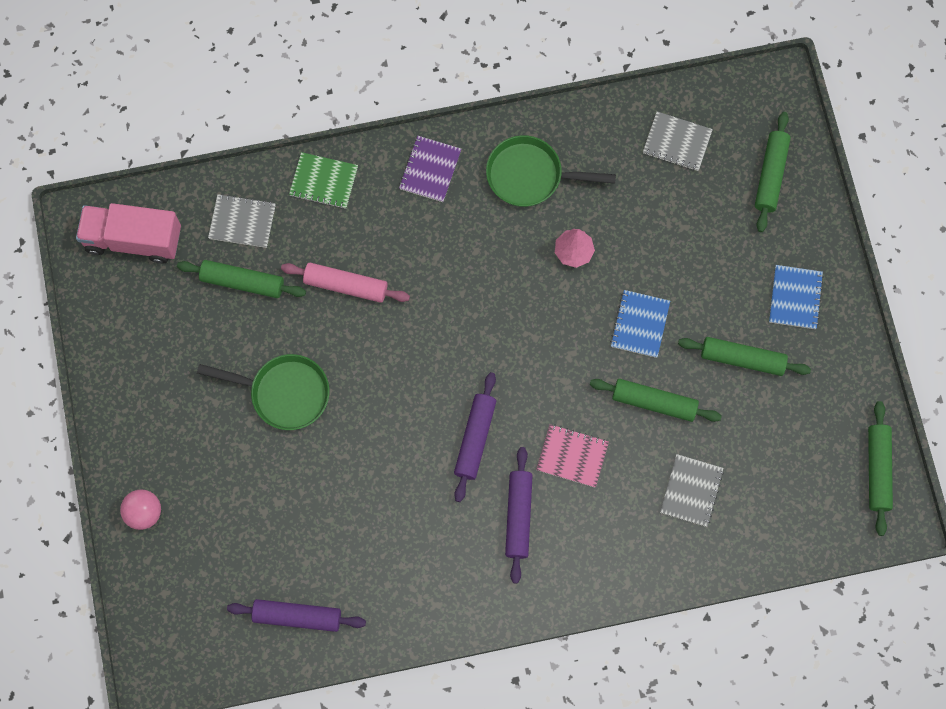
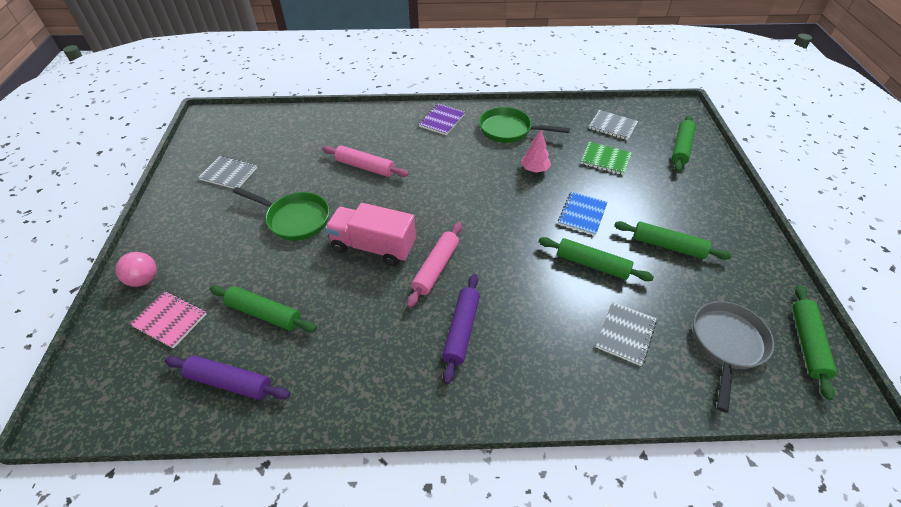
camera: 10 degrees right, 25 degrees down
(133, 240) = (234, 129): pink truck -> pink truck (373, 247)
(242, 222) = (308, 129): grey notebook -> grey notebook (229, 174)
(242, 282) = (294, 157): green rolling pin -> green rolling pin (264, 313)
(324, 181) = (370, 118): green notebook -> green notebook (605, 159)
(475, 439) = (436, 268): purple rolling pin -> pink rolling pin
(572, 456) = (517, 292): pink notebook -> pink notebook (170, 320)
(795, 298) = (708, 214): blue notebook -> none
(795, 485) = (727, 344): none -> grey pan

